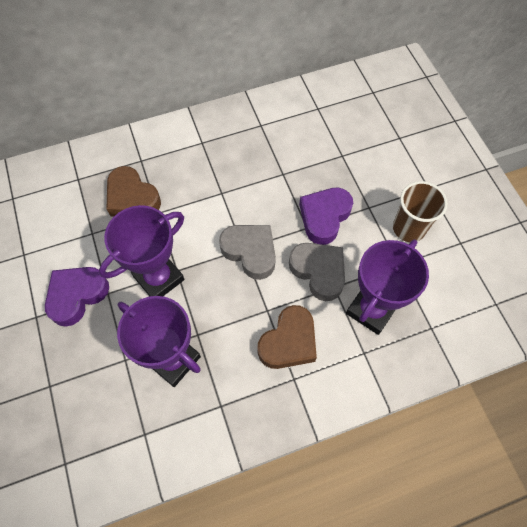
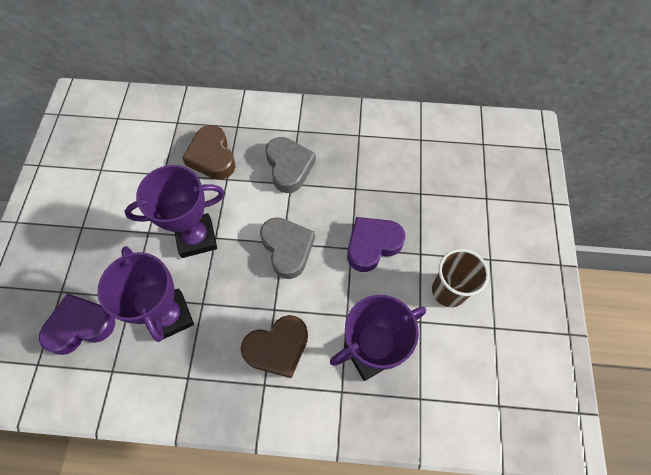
camera: 25 degrees right, 0 degrees up
(77, 296) = (122, 224): purple heart -> purple heart (81, 326)
(319, 271) = (340, 294): grey heart -> grey heart (289, 167)

